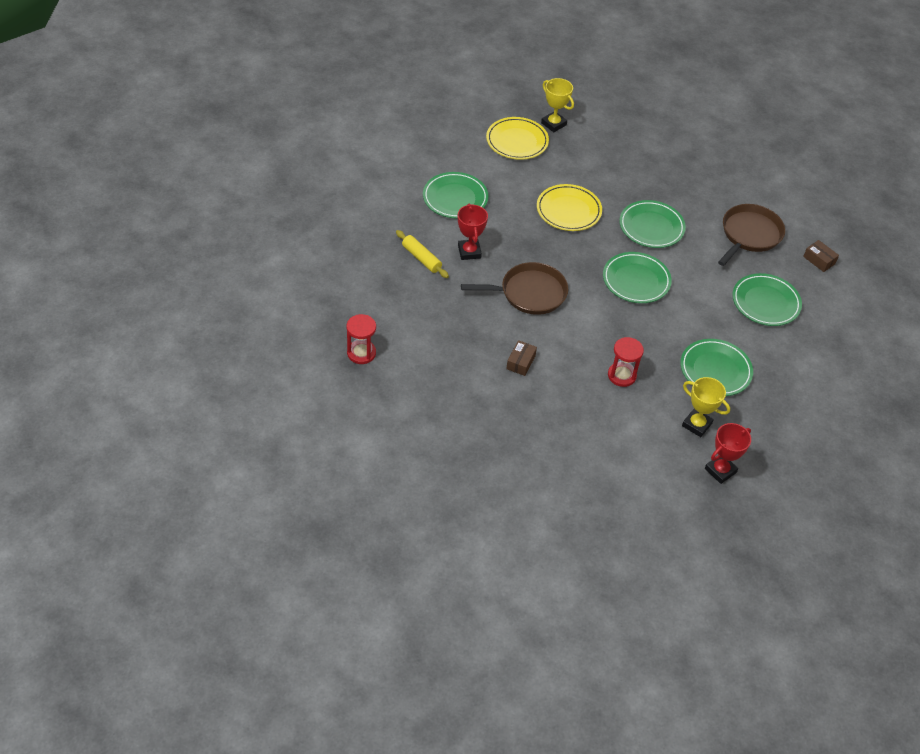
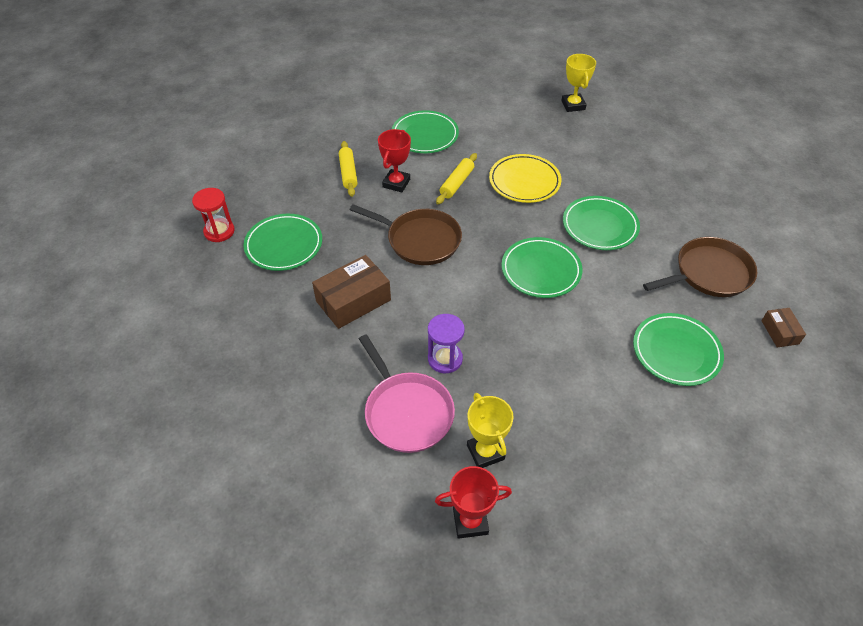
camera: 35 degrees right, 0 degrees up
(517, 141) = (524, 108): yellow plate -> none
(517, 233) = (457, 183): none -> yellow rolling pin
(521, 362) = (353, 301): brown box -> brown box, size x1.88
(621, 375) = (445, 359): red hourglass -> purple hourglass
(626, 423) = (407, 412): none -> pink pan
(715, 370) = (556, 400): green plate -> green plate (284, 245)

